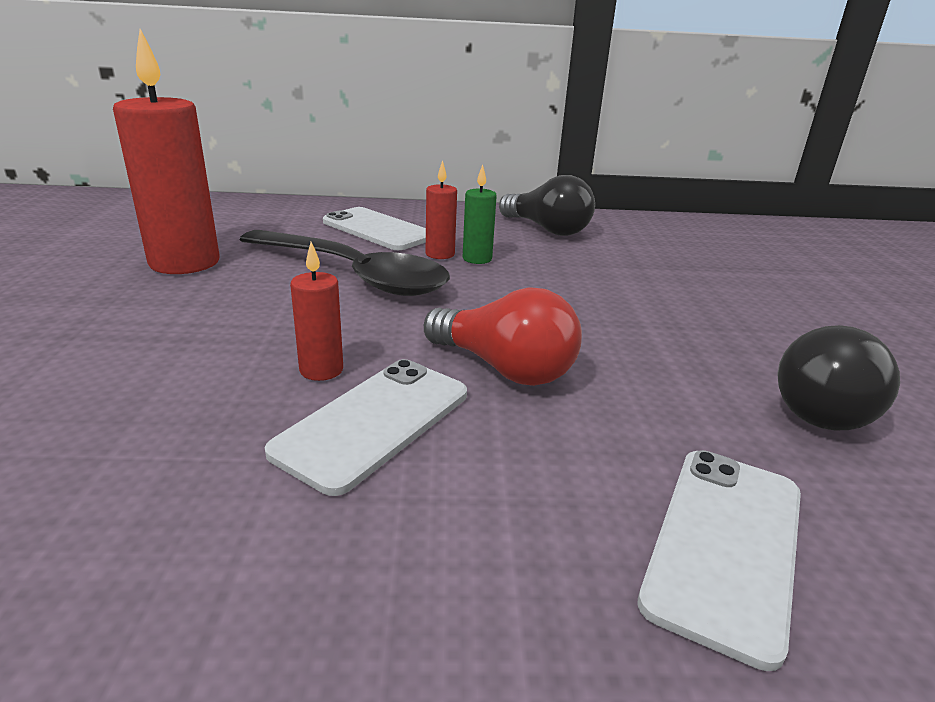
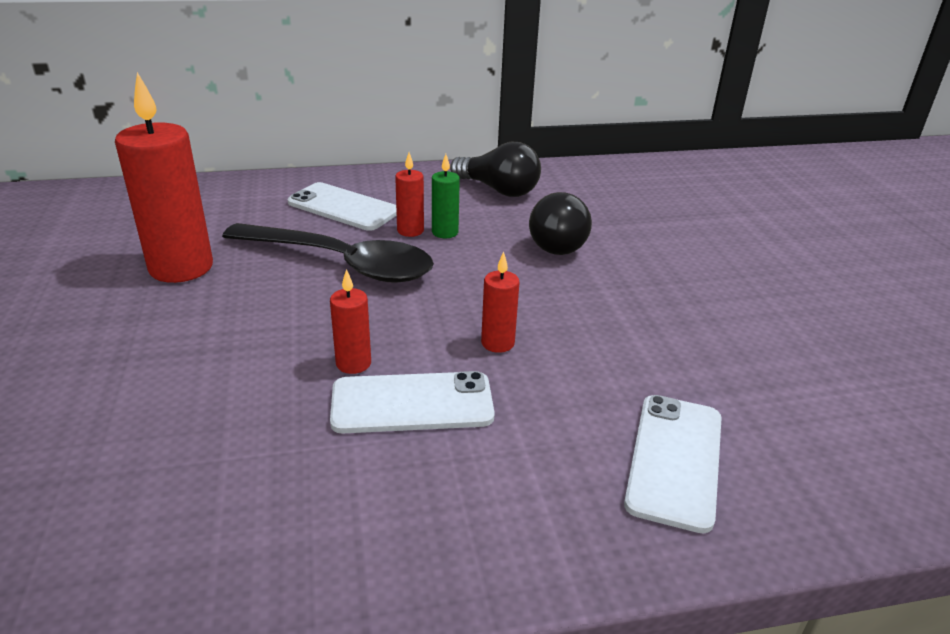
camera: 10 degrees left, 5 degrees up
(374, 422) = (412, 403): white phone -> white phone turned 60 degrees clockwise
(504, 368) = (497, 343): red light bulb -> red candle
(819, 406) = (734, 345): black light bulb -> black light bulb (560, 242)

